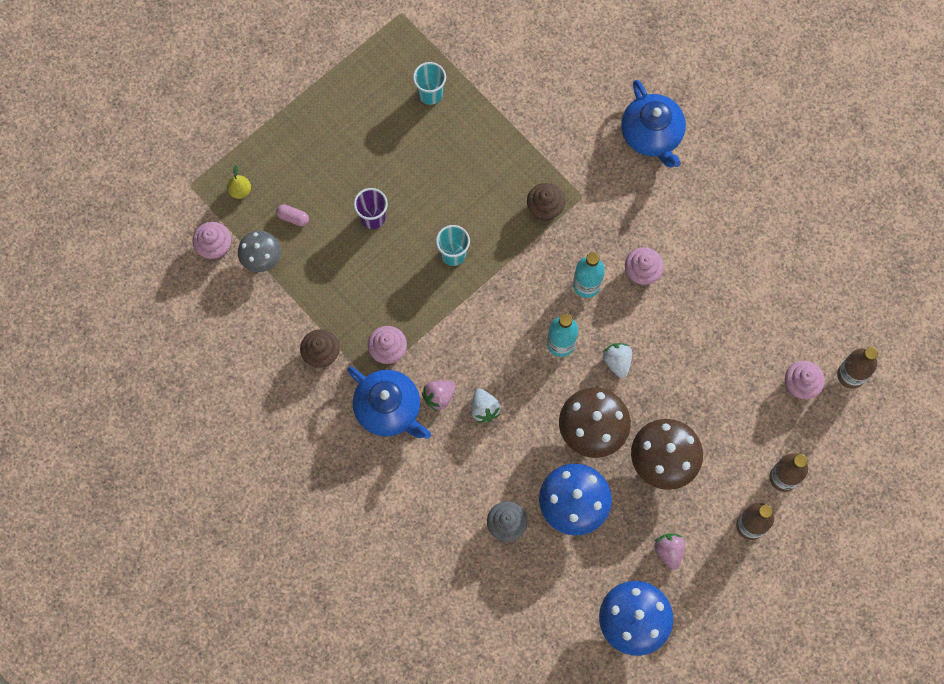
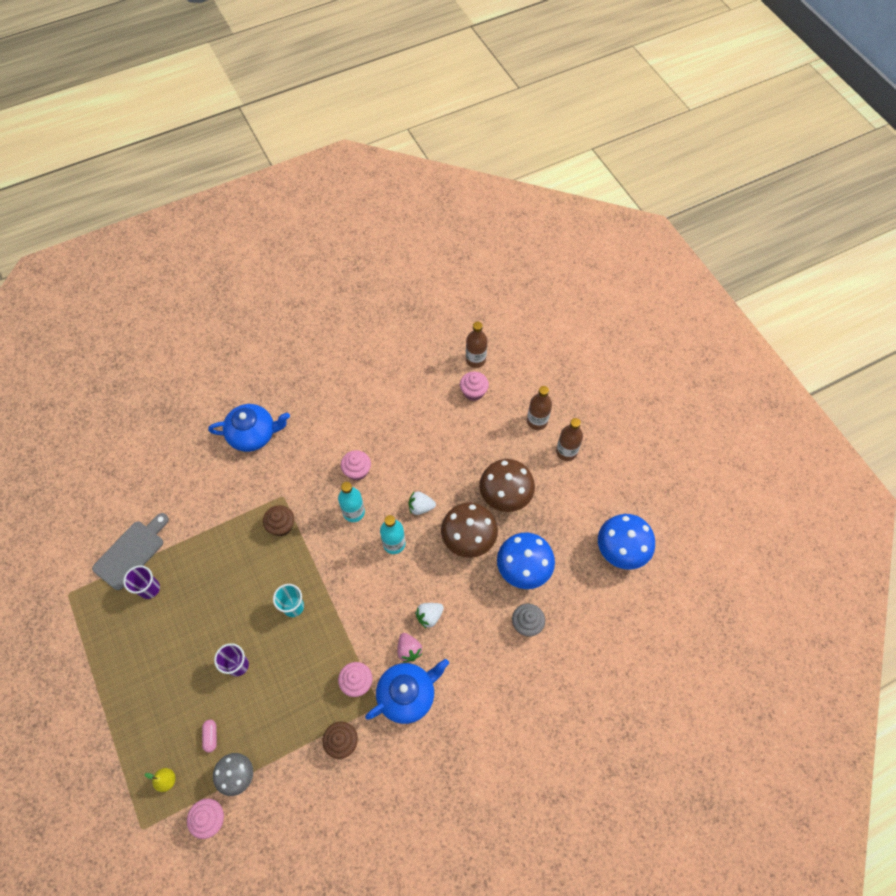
camera: 75 degrees left, 10 degrees down
(293, 218) = (211, 736): pink capsule -> pink capsule turned 45 degrees counterclockwise
(430, 94) = (149, 588): turquoise cup -> purple cup
(466, 58) = (131, 552): none -> grey cutting board
(484, 409) = (429, 616): white strawberry -> white strawberry turned 150 degrees clockwise
(669, 551) = (573, 511): pink strawberry -> none

